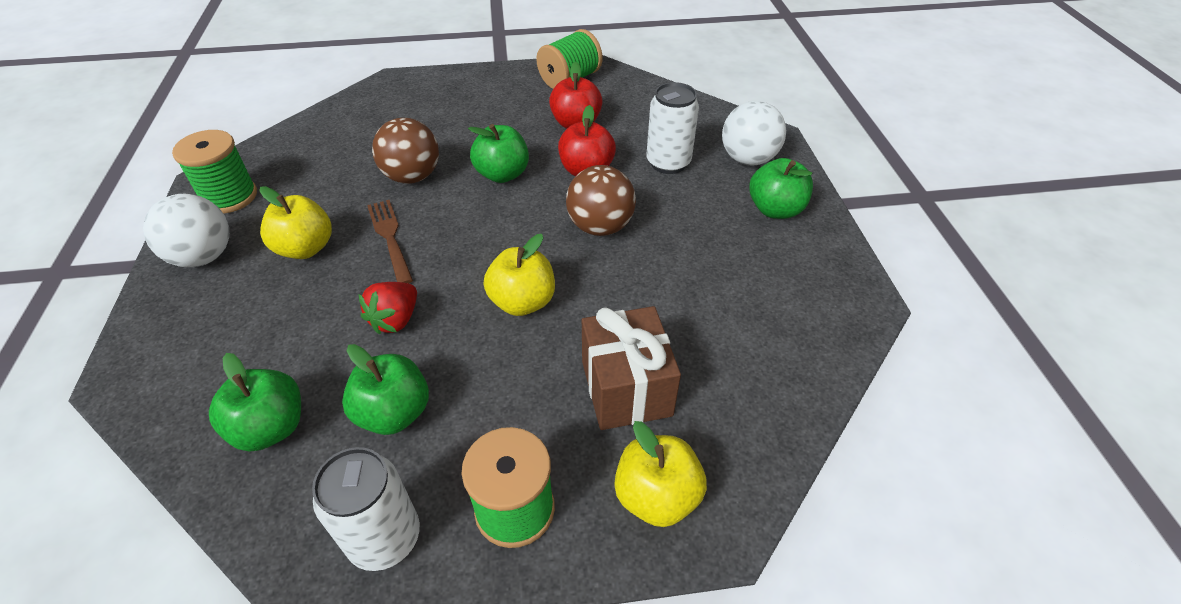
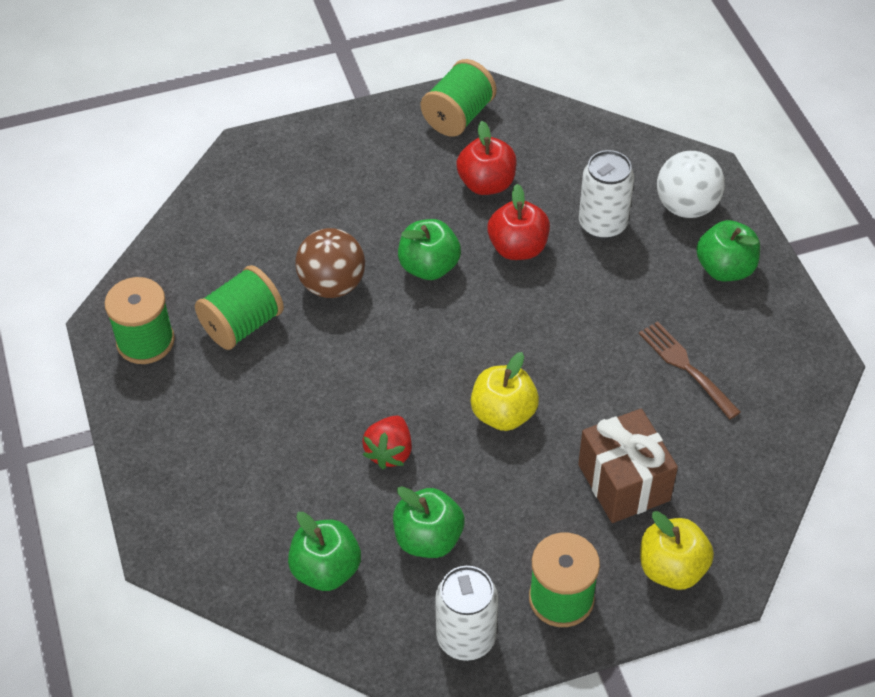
camera: 10 degrees left, 5 degrees up
(203, 257) = (162, 416): white ball -> none
(305, 248) = (262, 390): yellow apple -> none
(319, 196) = (242, 325): none -> green spool
(390, 237) = (343, 364): brown fork -> brown fork (686, 367)
(600, 227) = (553, 317): brown ball -> none

